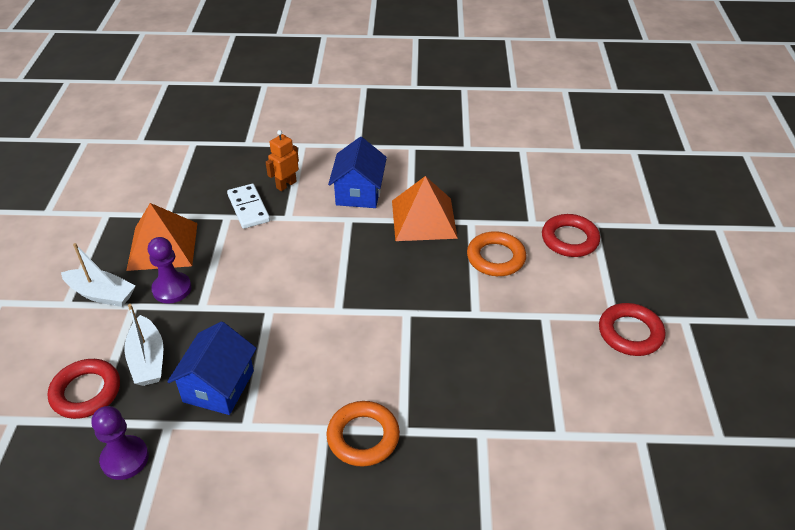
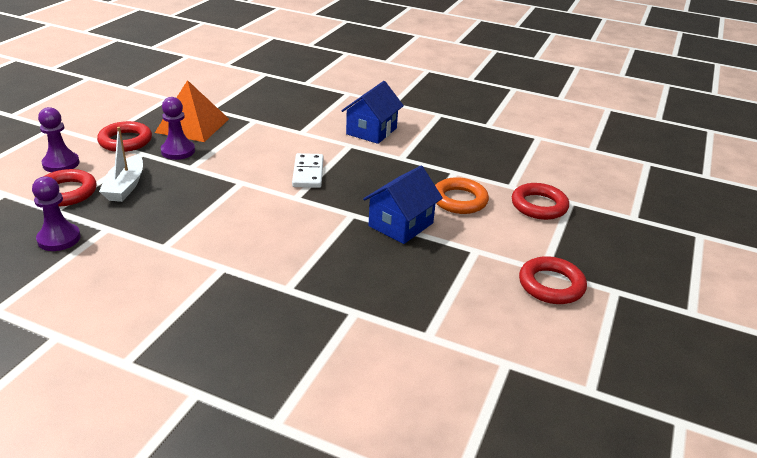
camera: 20 degrees right, 10 degrees down
(49, 353) = (61, 164): none -> purple pawn
(101, 294) = (125, 141): white boat -> red ring
(218, 386) = (163, 217): blue house -> blue house (401, 224)
(249, 208) = (275, 119): white domino -> white domino (308, 173)
(286, 184) = (316, 113): orange robot -> none
(363, 437) = (250, 282): orange ring -> none
(423, 219) = (414, 160): orange pyramid -> none

